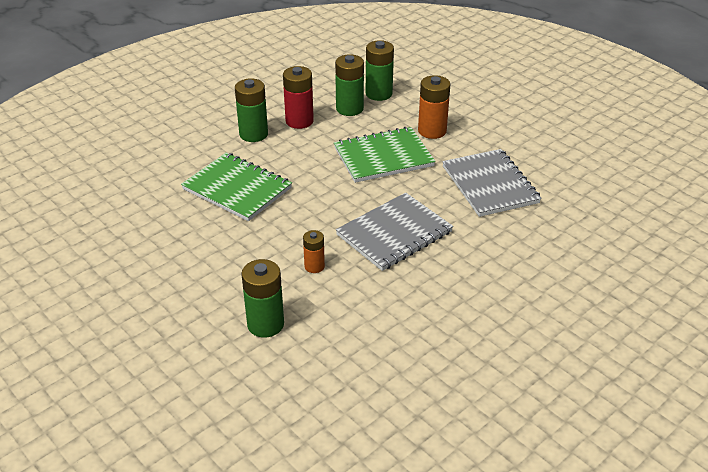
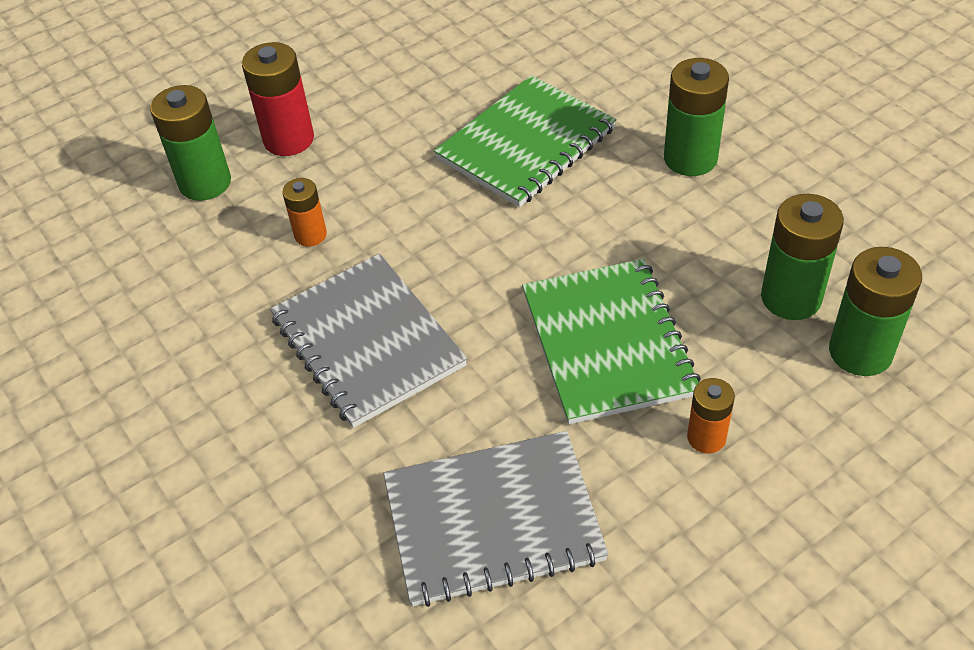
camera: 100 degrees right, 10 degrees up
(299, 121) = (738, 220): red battery -> red battery (289, 139)
(432, 131) = (706, 437): orange battery -> orange battery, size x0.59

